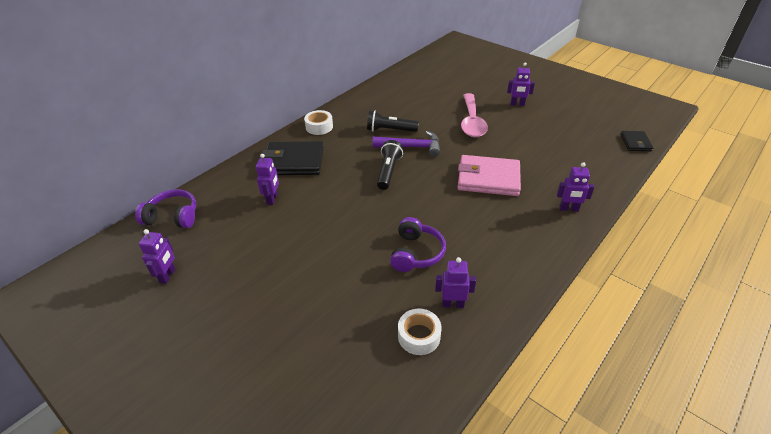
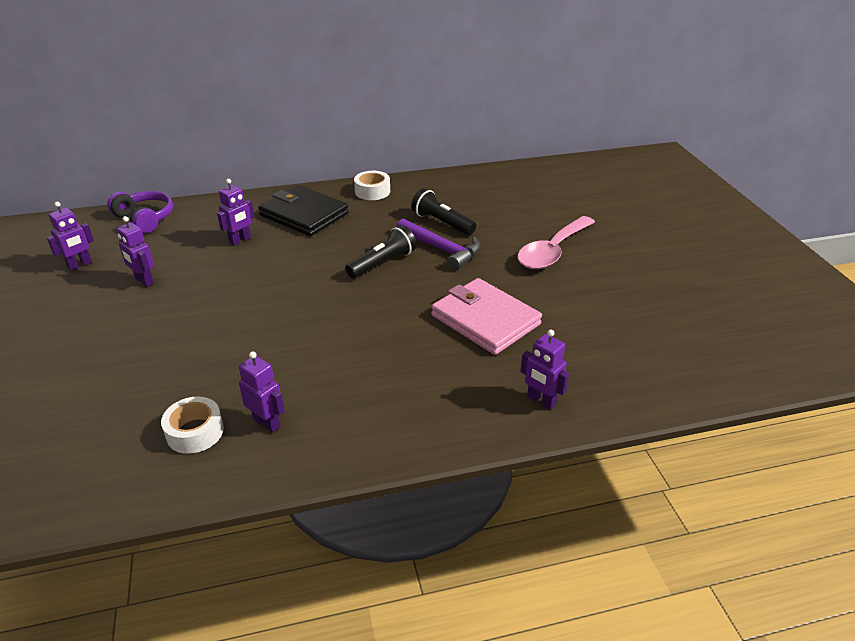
camera: 35 degrees right, 5 degrees down
(416, 253) = (300, 355): purple headphones -> none
(517, 104) = (643, 254): purple robot -> purple robot (144, 281)
(635, 143) = (763, 370): black wallet -> none

